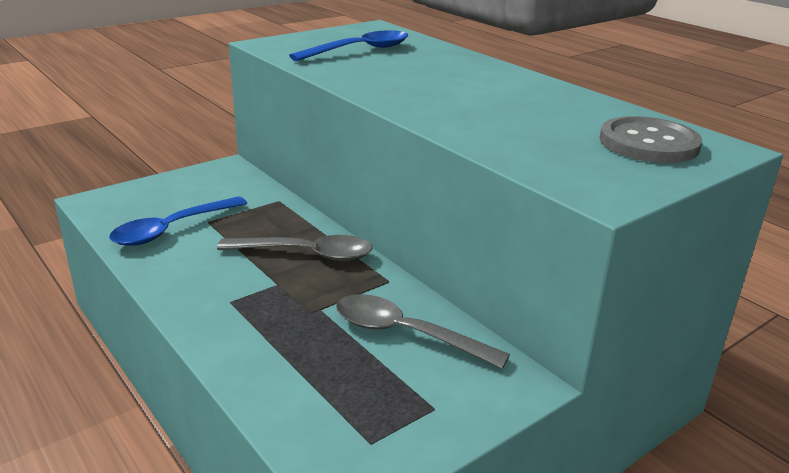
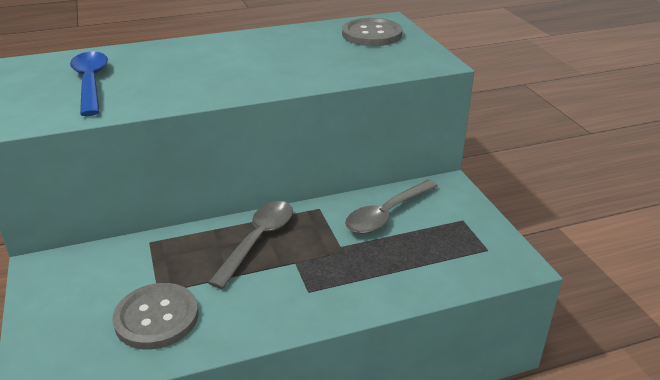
camera: 70 degrees left, 5 degrees up
(172, 229) = (156, 317): blue spoon -> grey button

